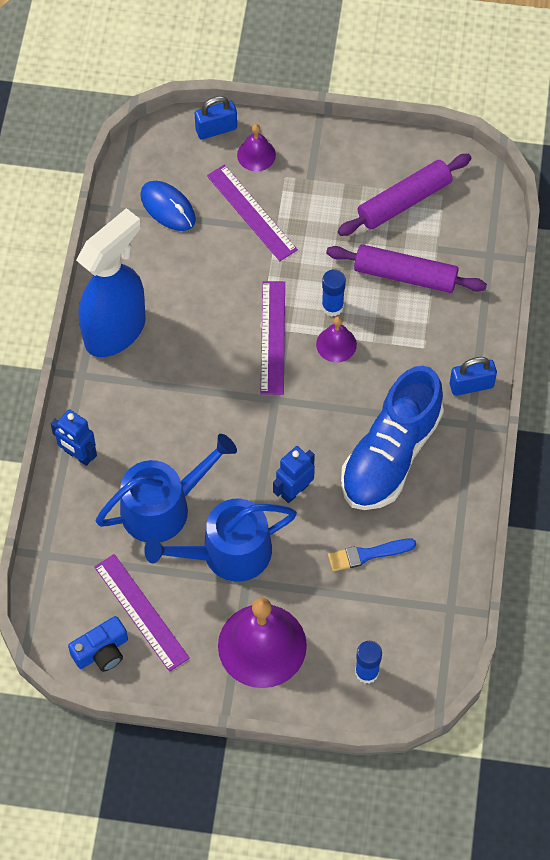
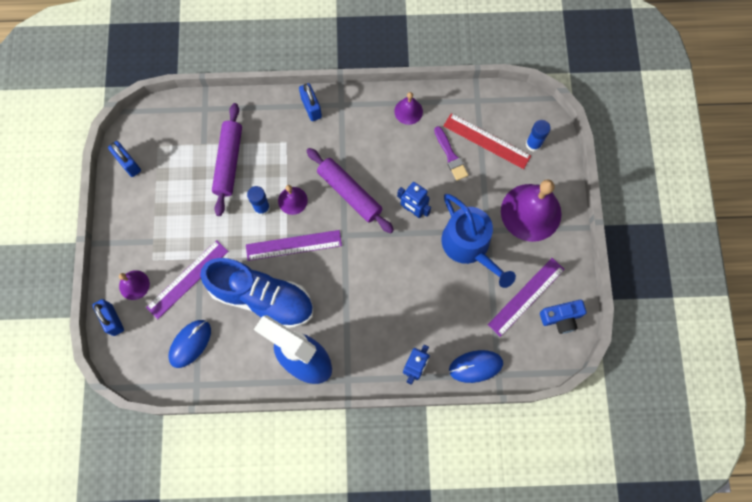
camera: 100 degrees left, 10 degrees up
(62, 528) = (475, 366): none -> blue mouse
(101, 651) = (561, 318): blue camera -> blue camera turned 120 degrees clockwise
(163, 507) = (443, 297): blue watering can -> none
(367, 554) = (450, 156): blue brush -> purple brush
(382, 608) = (486, 141): none -> red ruler
(390, 455) = (373, 152): blue shoe -> blue shoe (262, 298)
(404, 201) = (165, 171): purple rolling pin -> purple rolling pin (349, 193)
(422, 161) = (128, 164): none -> blue padlock
(446, 510) = (408, 111): none -> purple bell

